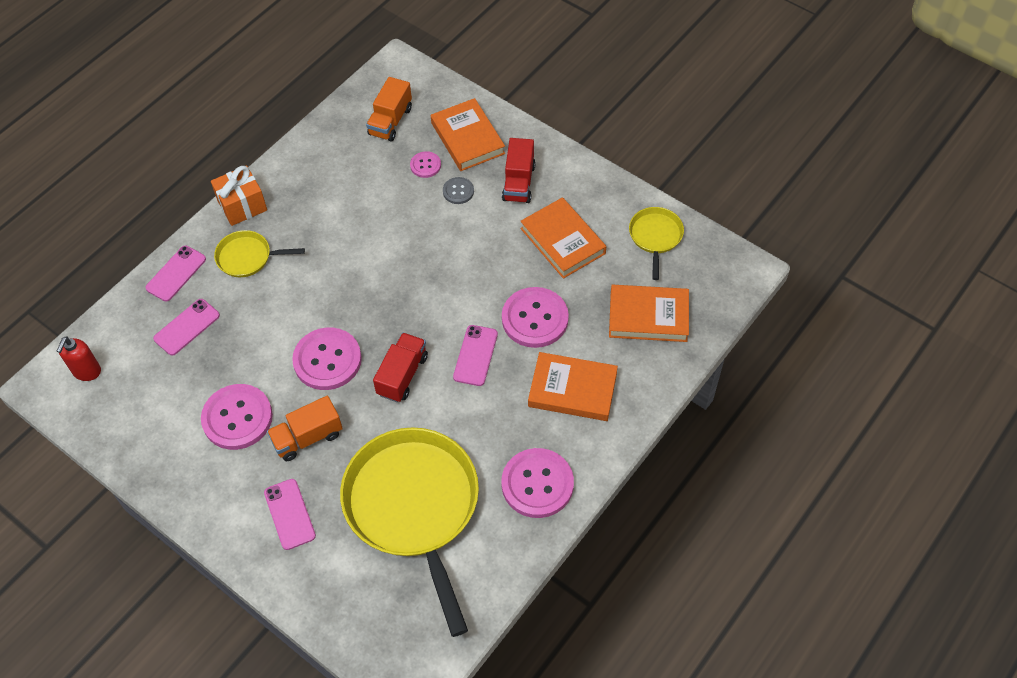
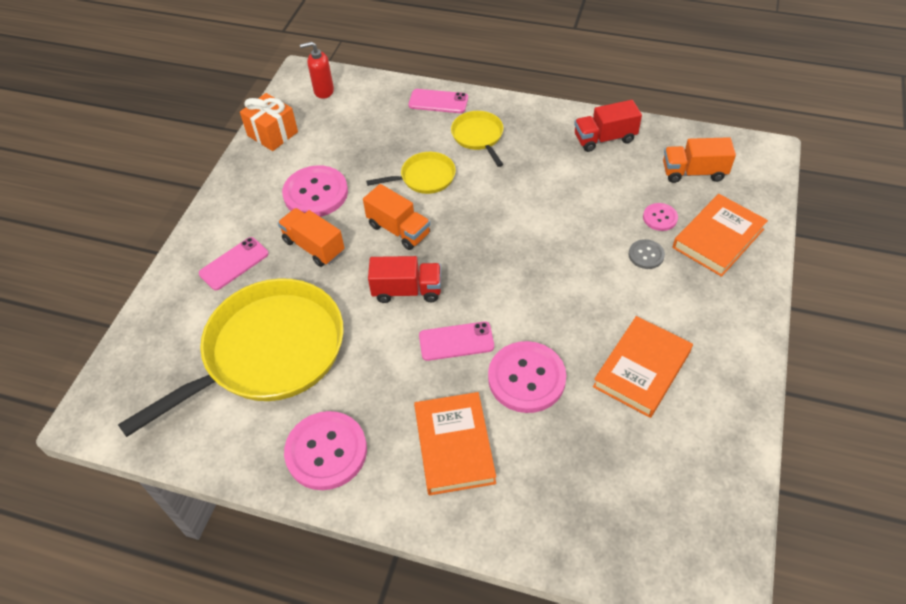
camera: 70 degrees right, 5 degrees down
(187, 327) = (390, 128): pink phone -> none
(242, 205) = (530, 112): orange gift -> orange gift (272, 134)
(327, 360) = (399, 229): pink button -> orange truck
(518, 182) = (692, 302): red truck -> red truck (604, 138)
(648, 316) = (589, 493): orange book -> none
(655, 236) = (707, 463): yellow pan -> yellow pan (425, 177)

